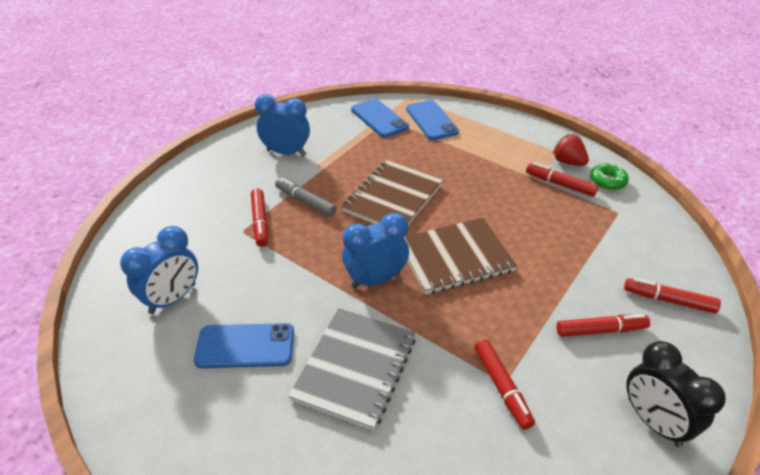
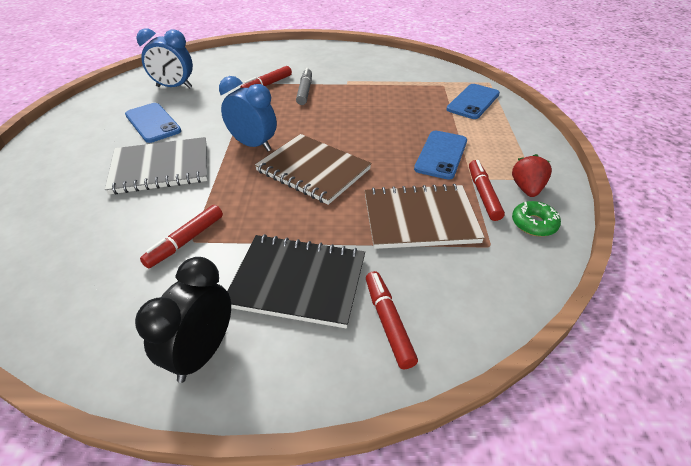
camera: 55 degrees right, 0 degrees up
(286, 153) = (347, 66): blue clock -> none
(379, 118) = (439, 81): blue phone -> blue phone (441, 155)
(392, 198) = (350, 120): brown notebook -> brown notebook (420, 218)
(600, 330) = (298, 281): red marker -> black notebook

